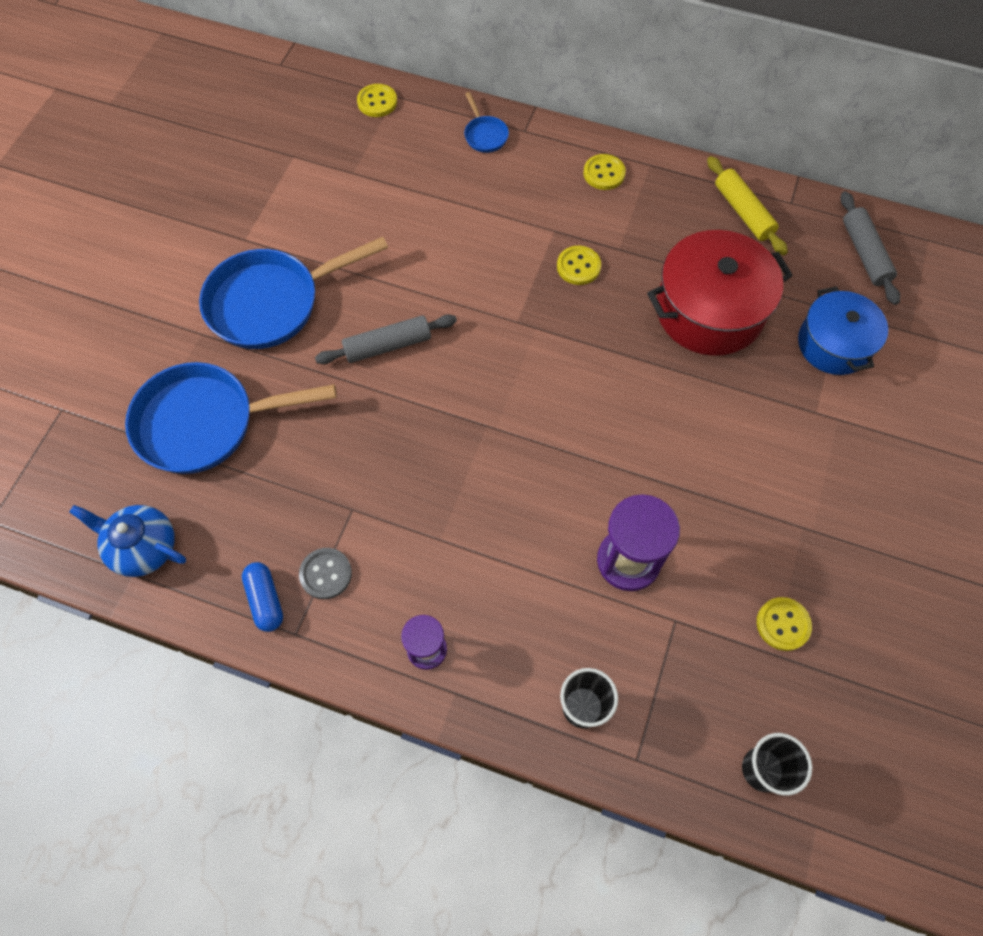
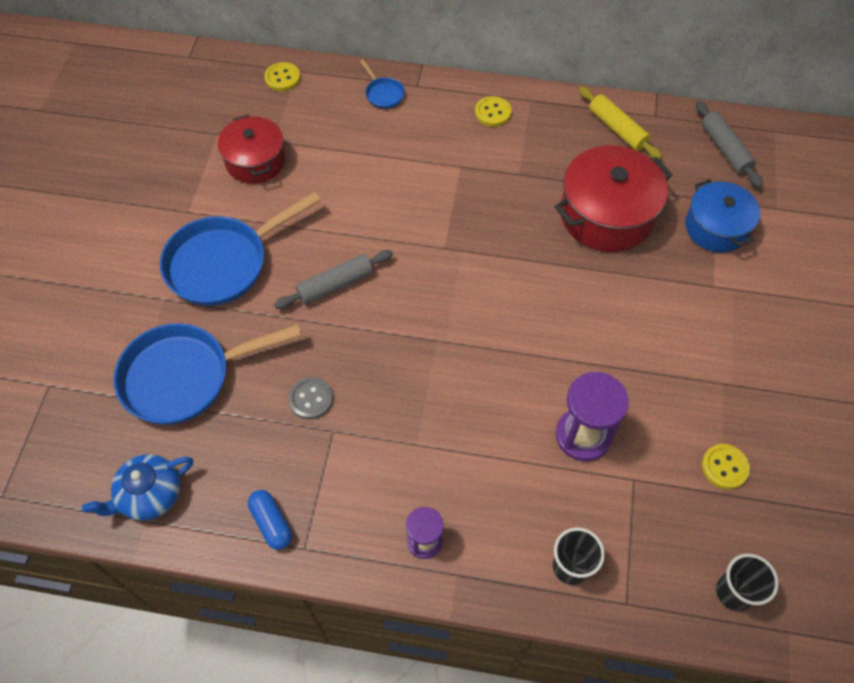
camera: 10 degrees left, 5 degrees down
(143, 547) = (149, 495): blue teapot -> blue teapot turned 45 degrees counterclockwise
(326, 574) = (321, 491): grey button -> grey button (311, 399)
(329, 193) = (255, 161): none -> red pot
(578, 266) = (487, 194): yellow button -> none

